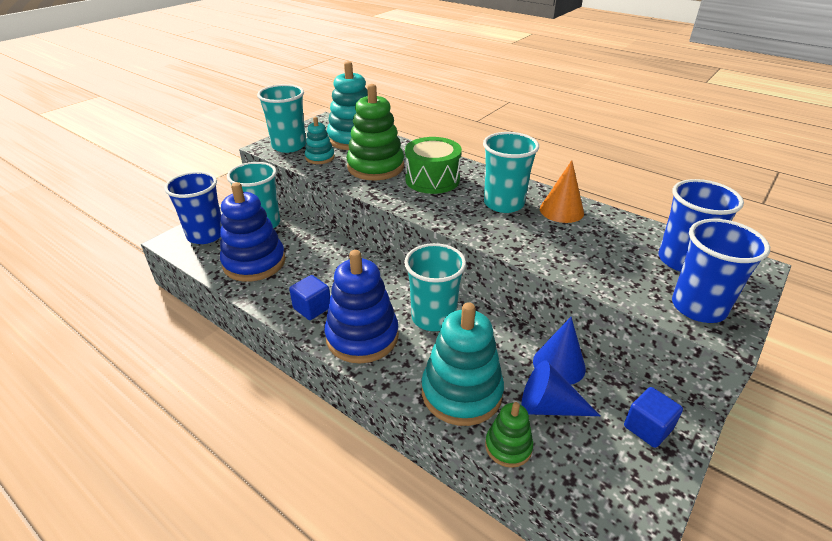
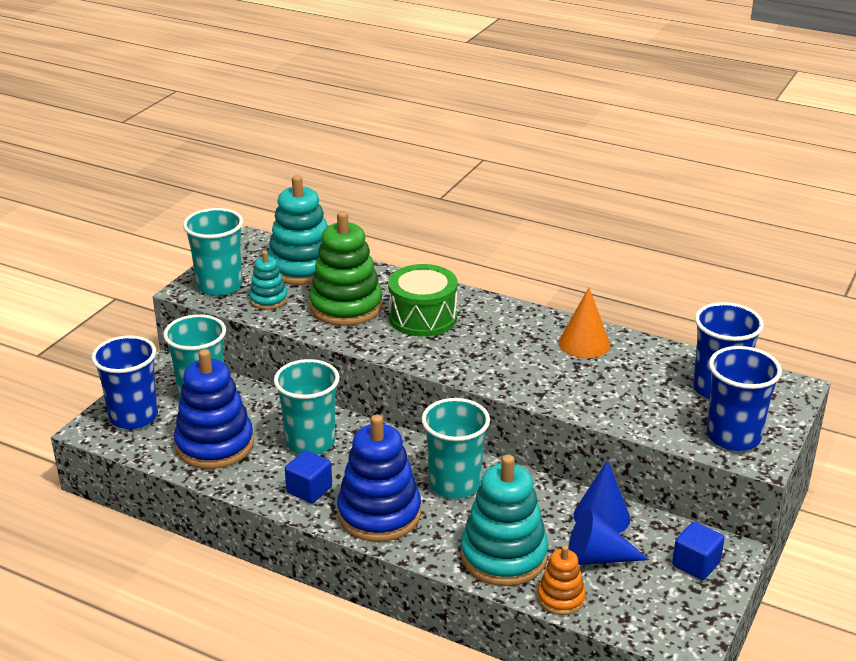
camera: 10 degrees left, 5 degrees down
(503, 204) = (516, 341): turquoise cup -> turquoise cup (310, 442)
(508, 447) = (561, 598): green stacking toy -> orange stacking toy

